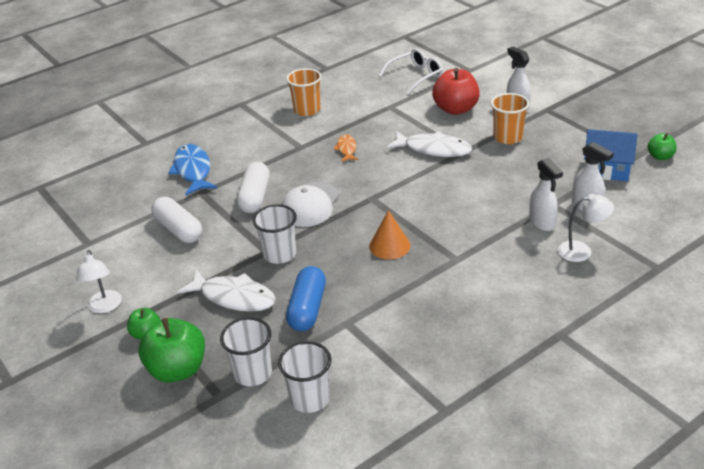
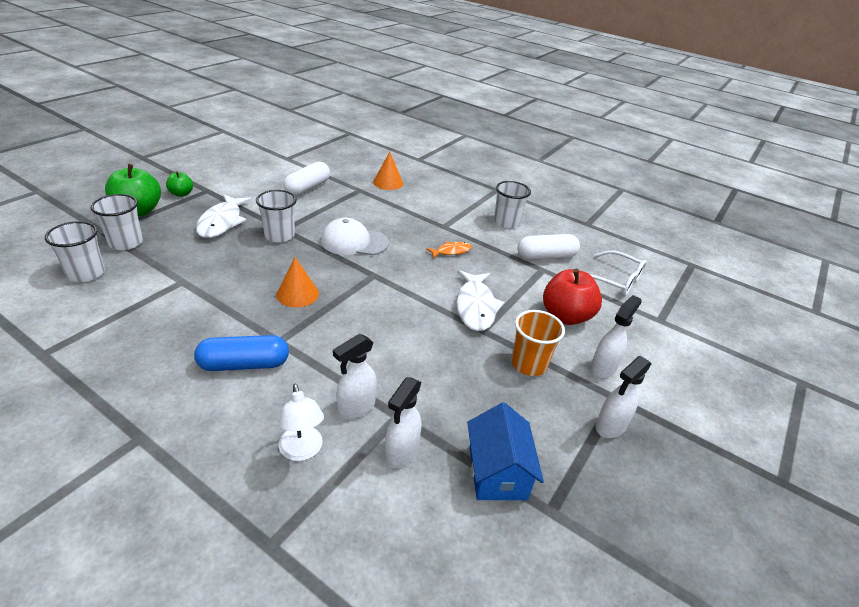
camera: 65 degrees right, 0 degrees up
(105, 307) = (214, 175): white lamp -> none
(193, 170) = (388, 182): blue fish -> orange cone
(255, 197) = (359, 214): white capsule -> white capsule (546, 257)
(307, 110) = (506, 222): orange cup -> white cup
(307, 309) = (204, 258): blue capsule -> blue capsule (244, 364)
(572, 118) = (610, 426): none -> white spray bottle
(660, 156) = (562, 545): green apple -> none

